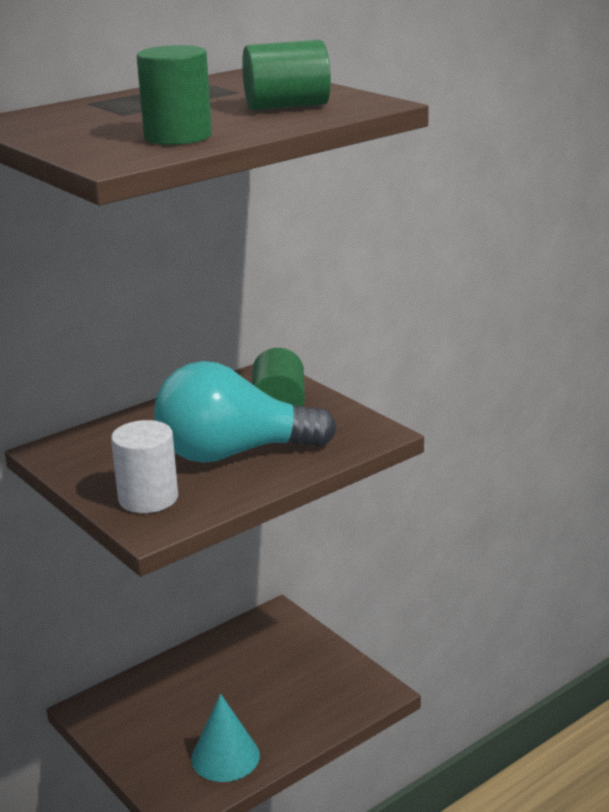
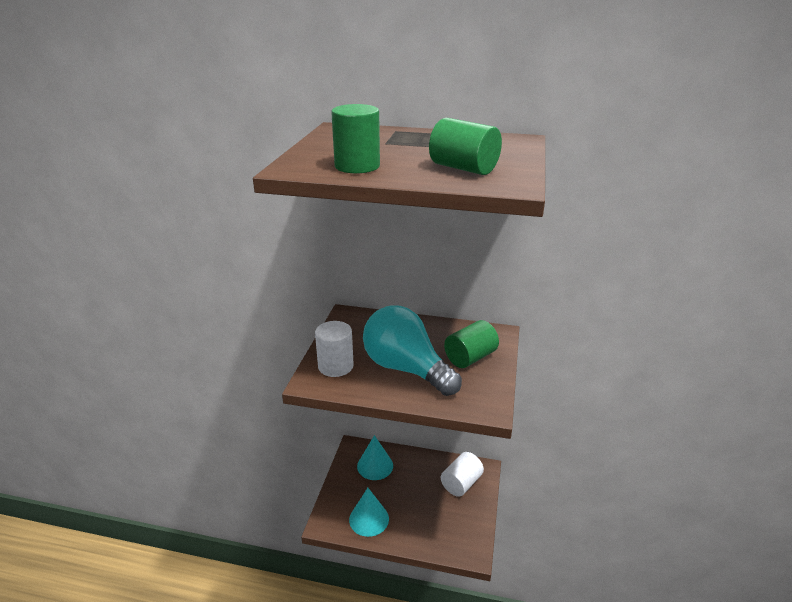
camera: 50 degrees right, 5 degrees up
(146, 705) = (375, 466): none -> turquoise cone
(274, 644) = (461, 483): none -> white cylinder

